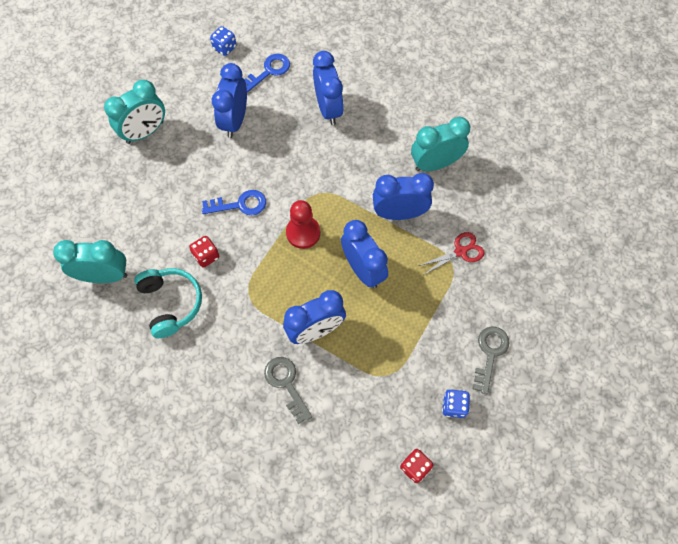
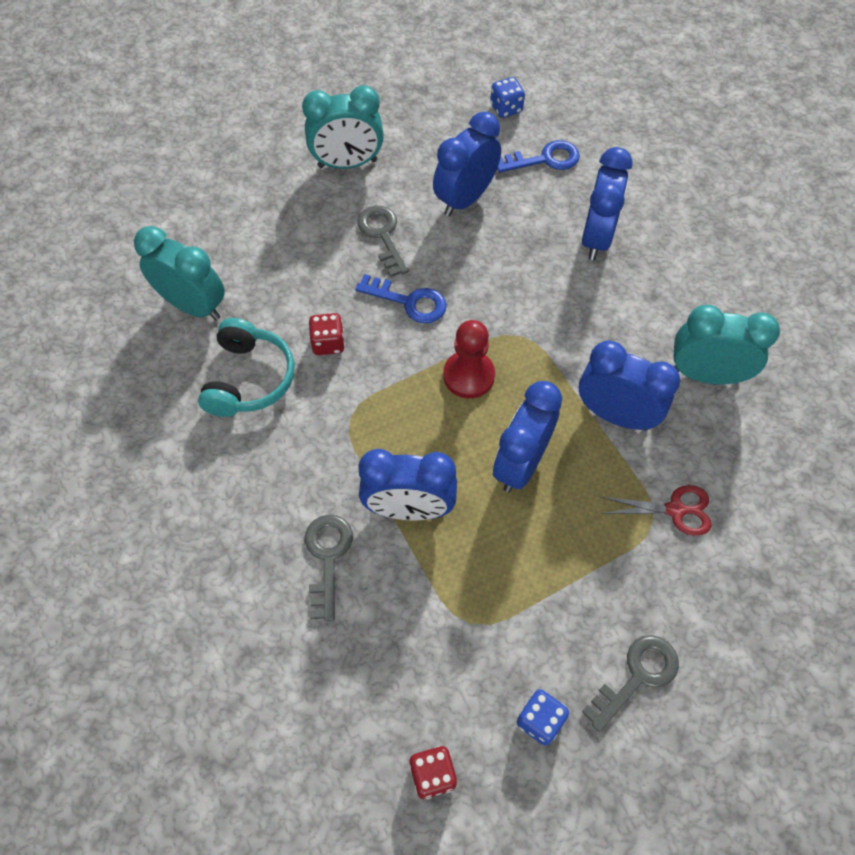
camera: 30 degrees right, 5 degrees down
(197, 170) = (382, 236): none -> grey key
(363, 270) = (521, 463): blue clock -> blue clock turned 150 degrees counterclockwise

